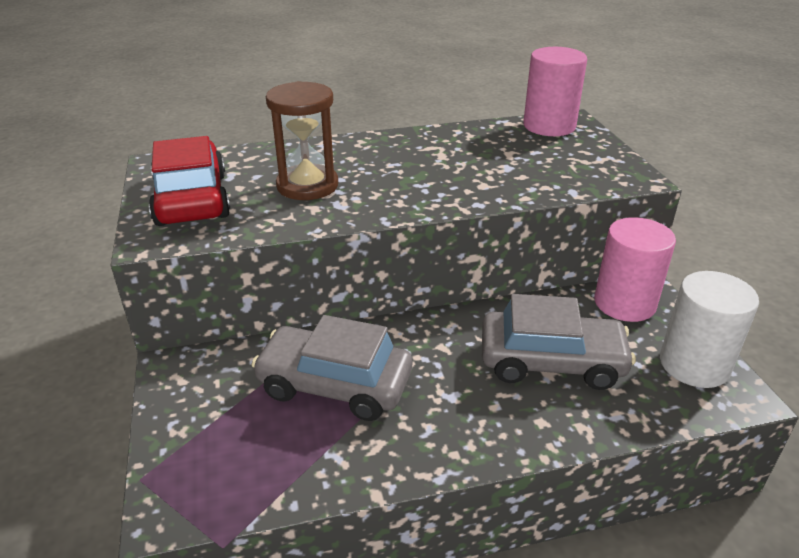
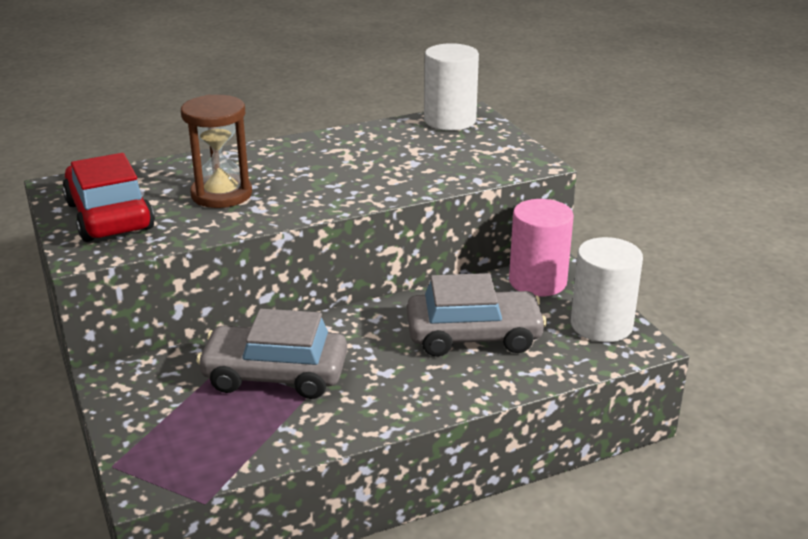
camera: 10 degrees left, 5 degrees down
(549, 126) = (450, 120): pink cylinder -> white cylinder

